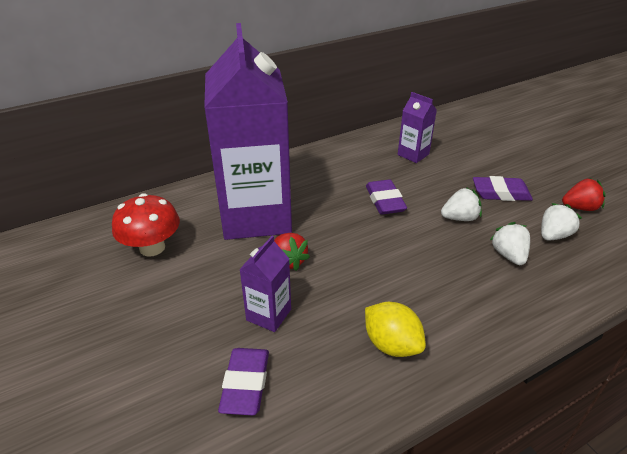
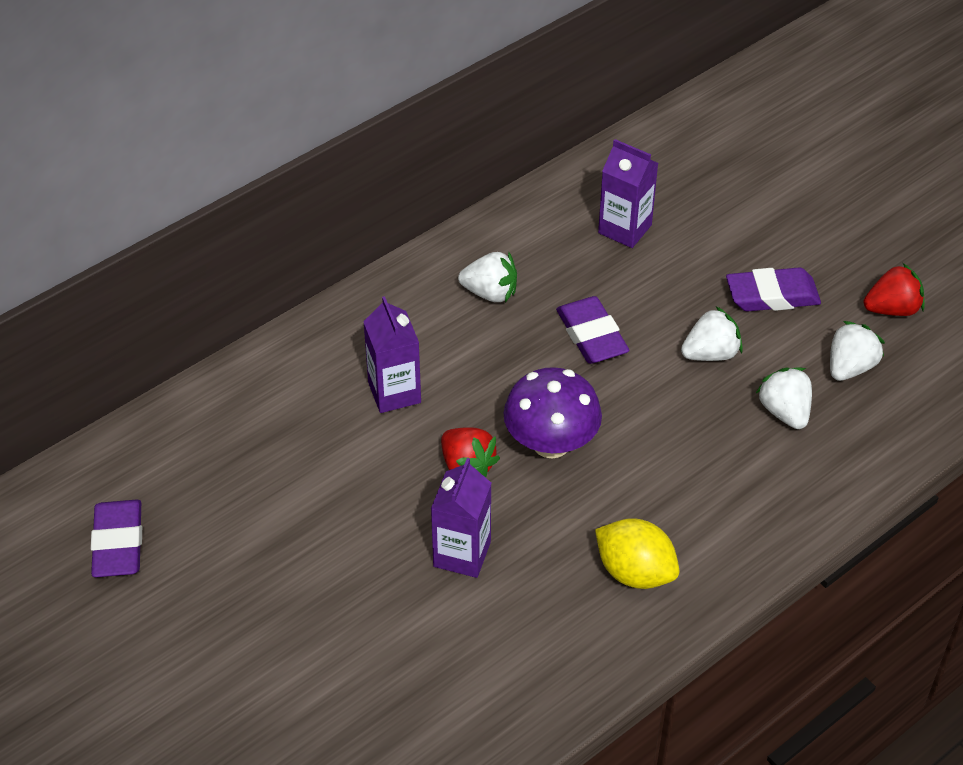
camera: 10 degrees left, 10 degrees up
(152, 247) = (253, 472): red mushroom -> none
(245, 384) = (459, 651): purple eraser -> purple eraser (118, 543)
(256, 216) = (394, 392): purple carton -> purple carton, size x0.42
(328, 175) = (490, 293): none -> white strawberry
(347, 254) = (551, 443): none -> purple mushroom

